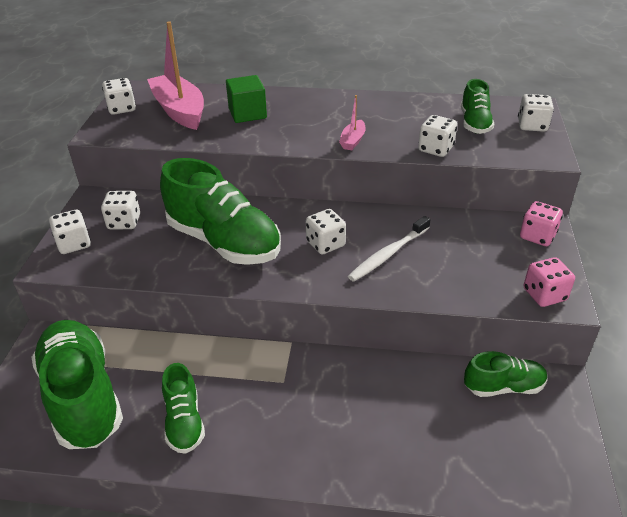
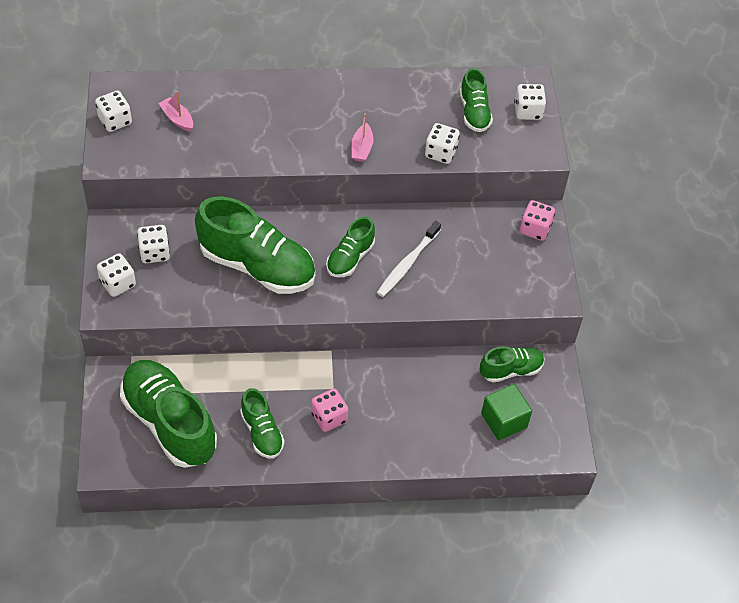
camera: 15 degrees left, 15 degrees up
(179, 111) = (177, 119): pink boat -> pink boat, size x0.47
(247, 113) = (249, 117): green cube -> green cube (504, 420)
(325, 244) = (350, 258): white dice -> green shoe
(544, 295) = (540, 292): pink dice -> pink dice (329, 417)

